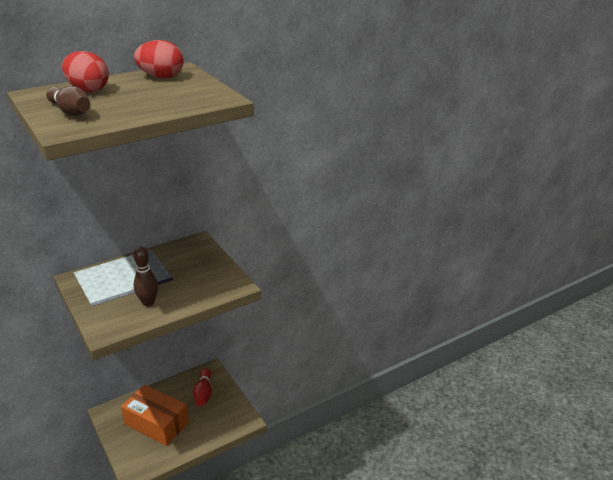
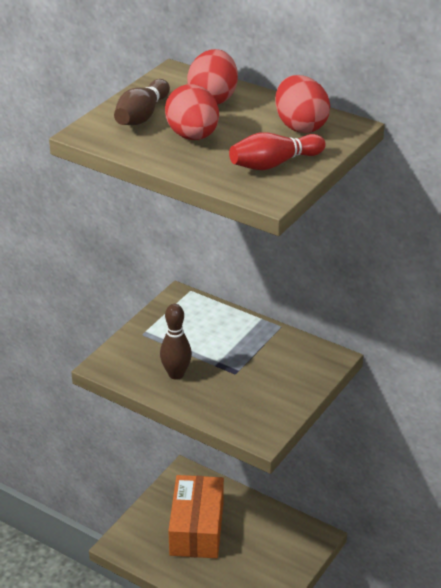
camera: 65 degrees right, 5 degrees up
(124, 103) = (193, 136): none -> red egg
(203, 393) = (273, 549): red bowling pin -> red bowling pin (274, 164)

